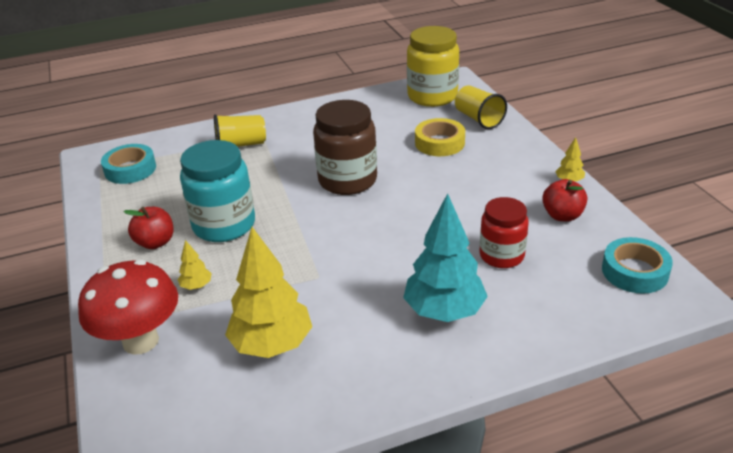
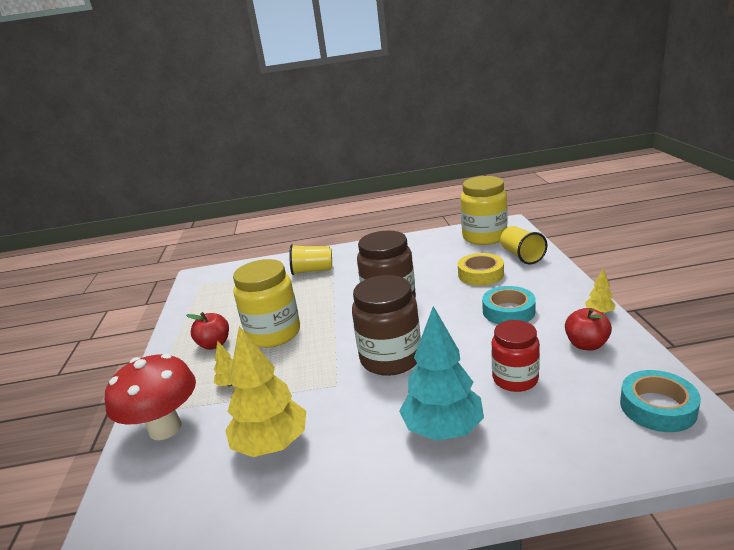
camera: 15 degrees right, 10 degrees down
(130, 169) = (221, 286): turquoise tape -> turquoise tape (508, 311)
(224, 225) = (273, 334): turquoise jar -> yellow jar
(369, 244) = (390, 358): none -> brown jar

